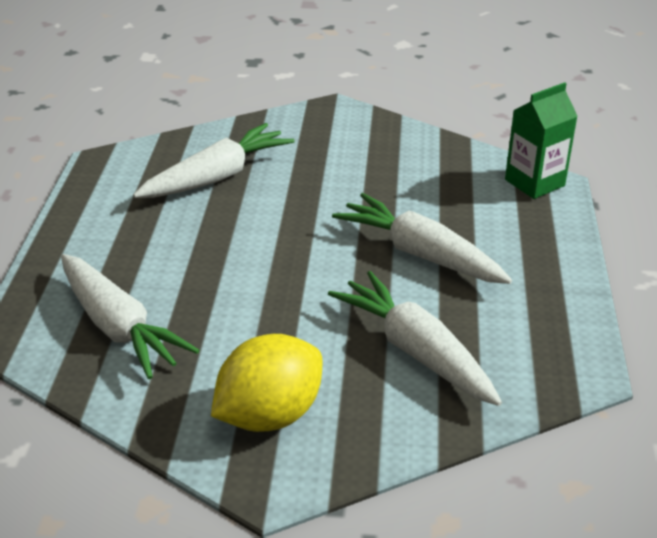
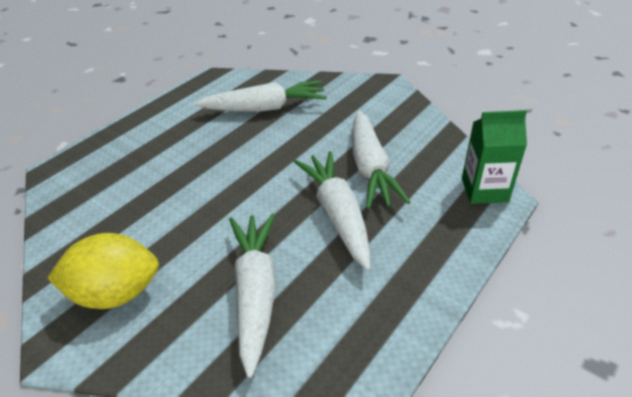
camera: 35 degrees right, 5 degrees up
(119, 327) = (107, 188): white carrot -> white carrot (370, 168)

